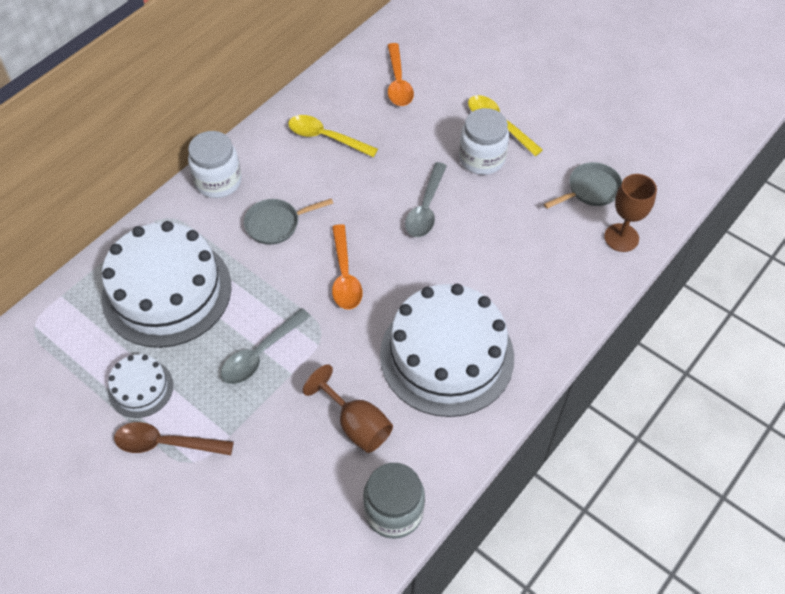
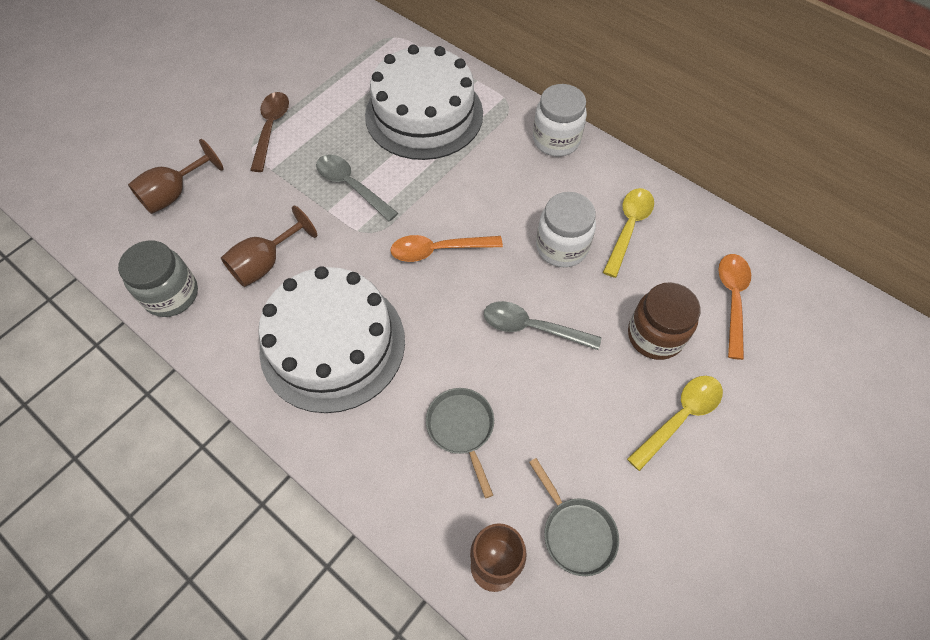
camera: 90 degrees right, 5 degrees up
(140, 388) = (326, 107): white cake -> none
(256, 536) = (174, 194): none -> brown goblet
(276, 224) = (504, 189): grey pan -> grey pan (462, 428)
(398, 82) = (732, 300): orange spoon -> orange spoon turned 105 degrees clockwise
(431, 131) = (655, 335): none -> brown jar
(482, 159) = (616, 393): white jar -> white jar (561, 247)

